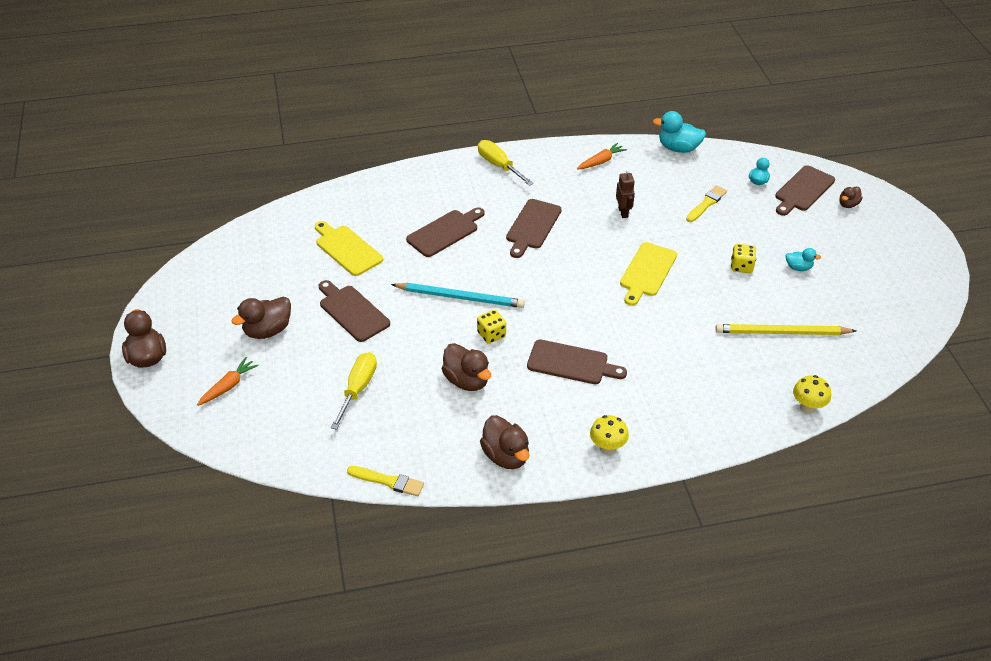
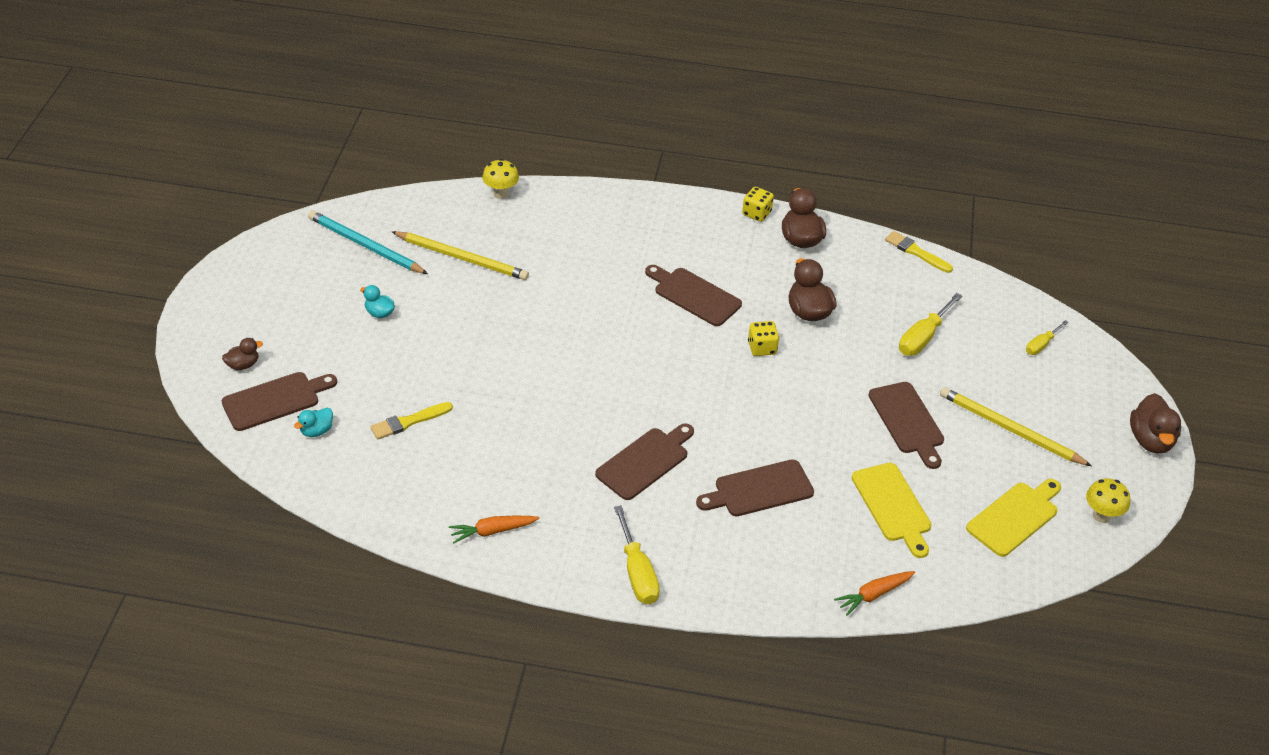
camera: 160 degrees left, 0 degrees up
(228, 386) = (1060, 381): orange carrot -> orange carrot (873, 595)
(248, 417) = (1041, 345): none -> yellow screwdriver
(267, 330) = (1010, 429): brown duck -> yellow pencil
(460, 297) = (777, 399): turquoise pencil -> turquoise pencil (365, 245)
(607, 448) = (705, 218): yellow mushroom -> yellow mushroom (1101, 515)
(623, 212) = (520, 444): brown robot -> none
(647, 272) = (548, 361): yellow cutting board -> yellow cutting board (1015, 517)
(678, 148) = (371, 516): turquoise duck -> none
(741, 266) = (439, 334): yellow dice -> yellow dice (756, 213)

